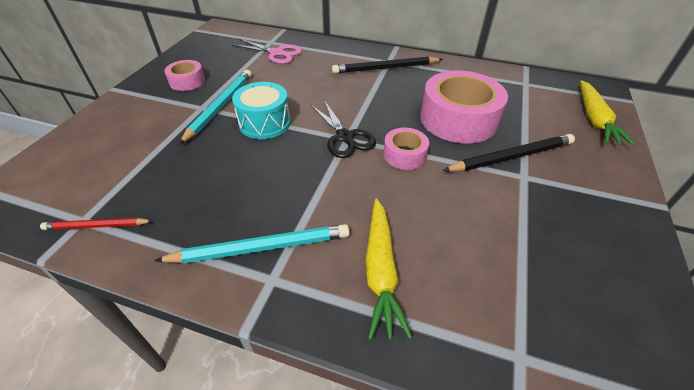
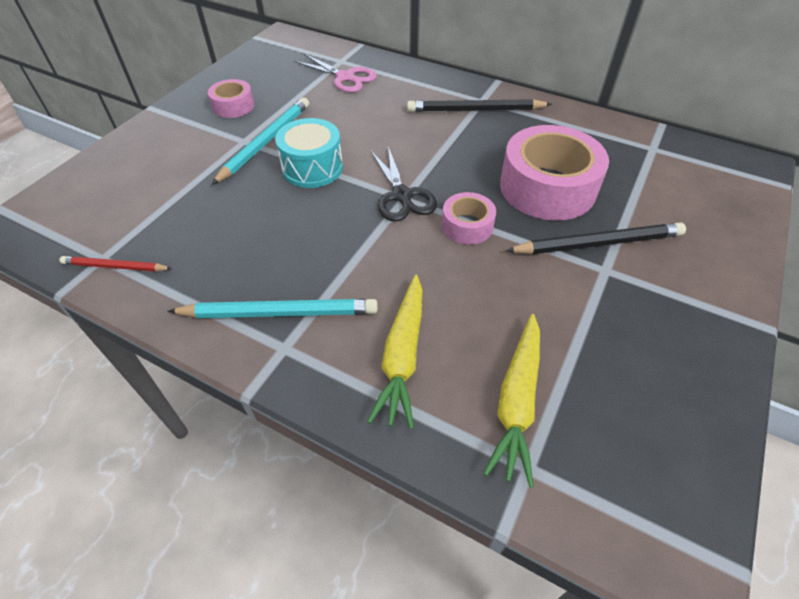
camera: 10 degrees right, 5 degrees up
(594, 119) = (726, 206): yellow carrot -> yellow carrot (516, 402)

